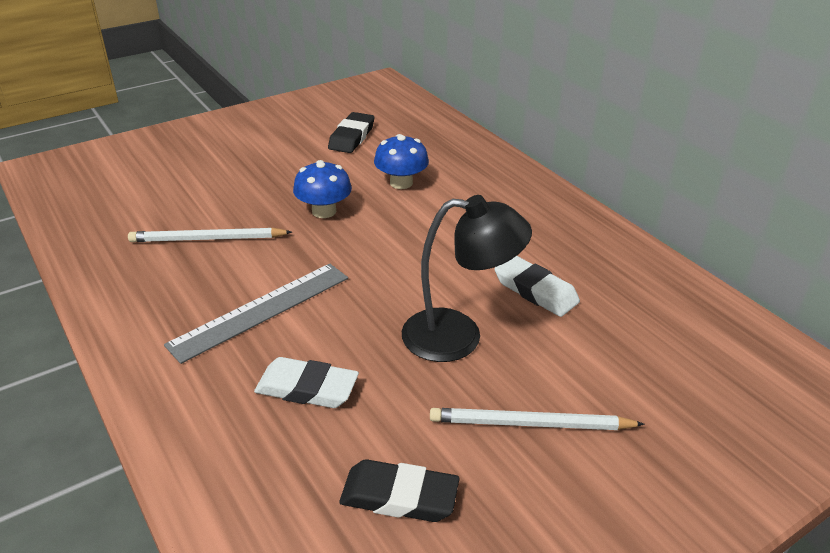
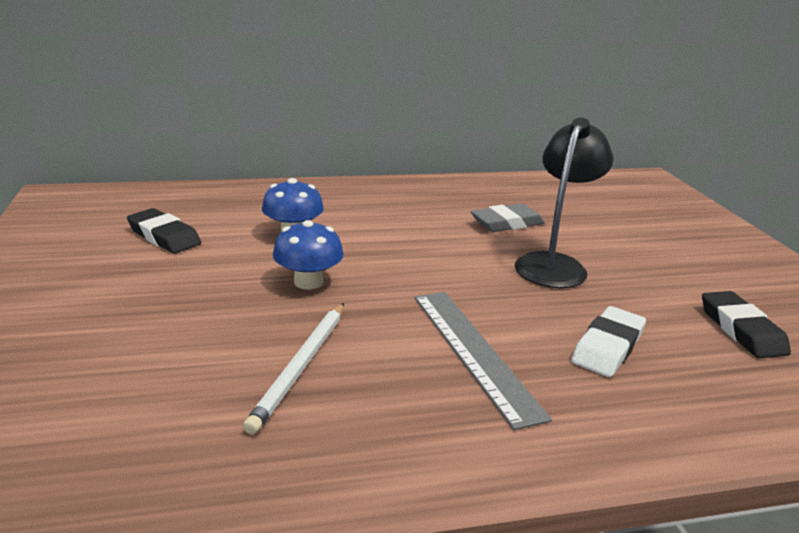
camera: 70 degrees left, 10 degrees down
(399, 496) = (741, 330): black eraser -> black eraser turned 45 degrees counterclockwise
(531, 424) = (662, 263): white pencil -> none
(535, 290) = (507, 223): white eraser -> grey eraser

